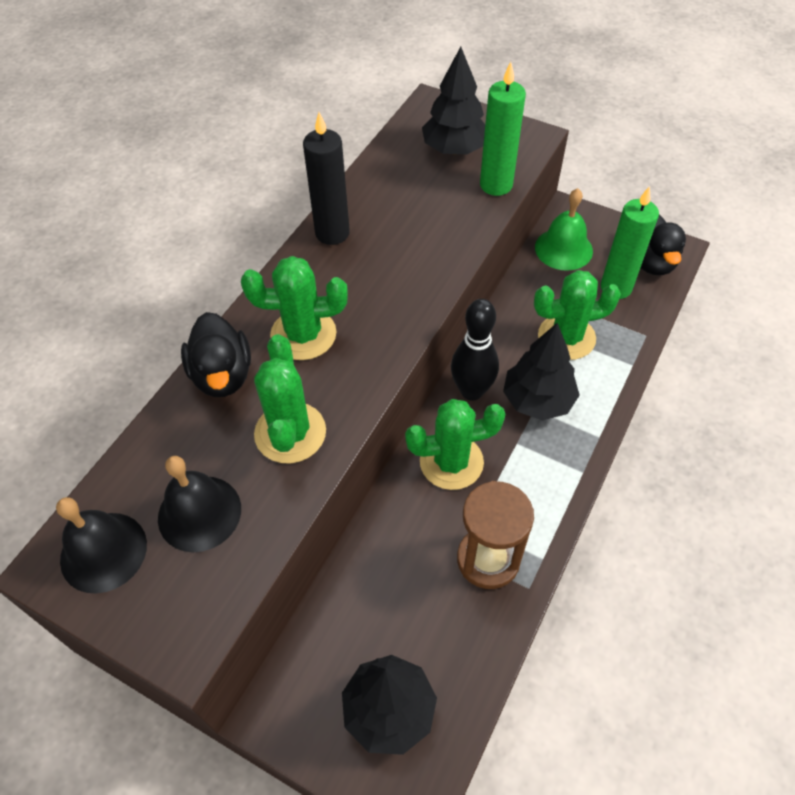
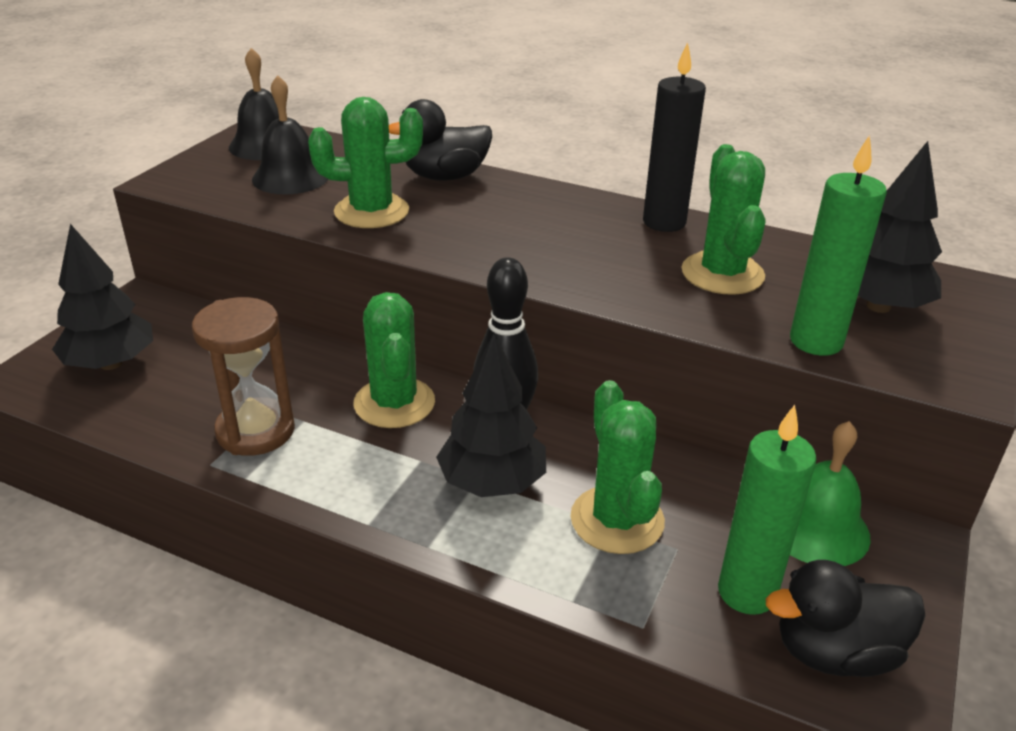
camera: 85 degrees right, 20 degrees down
(303, 334) = (501, 212): green cactus -> green cactus (722, 274)

